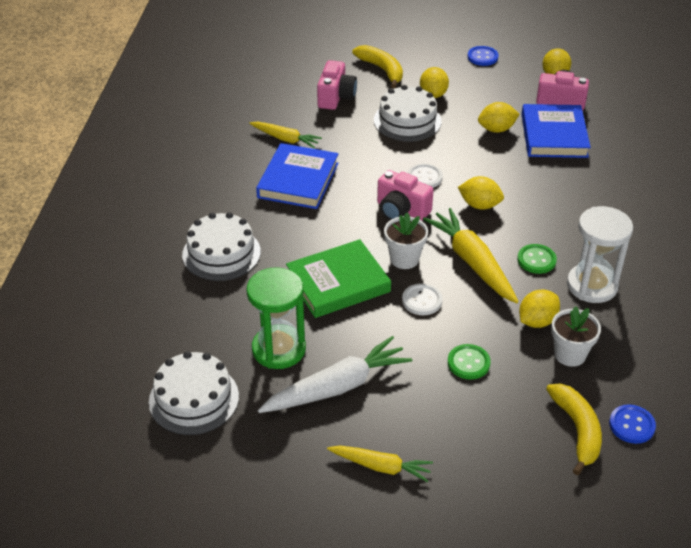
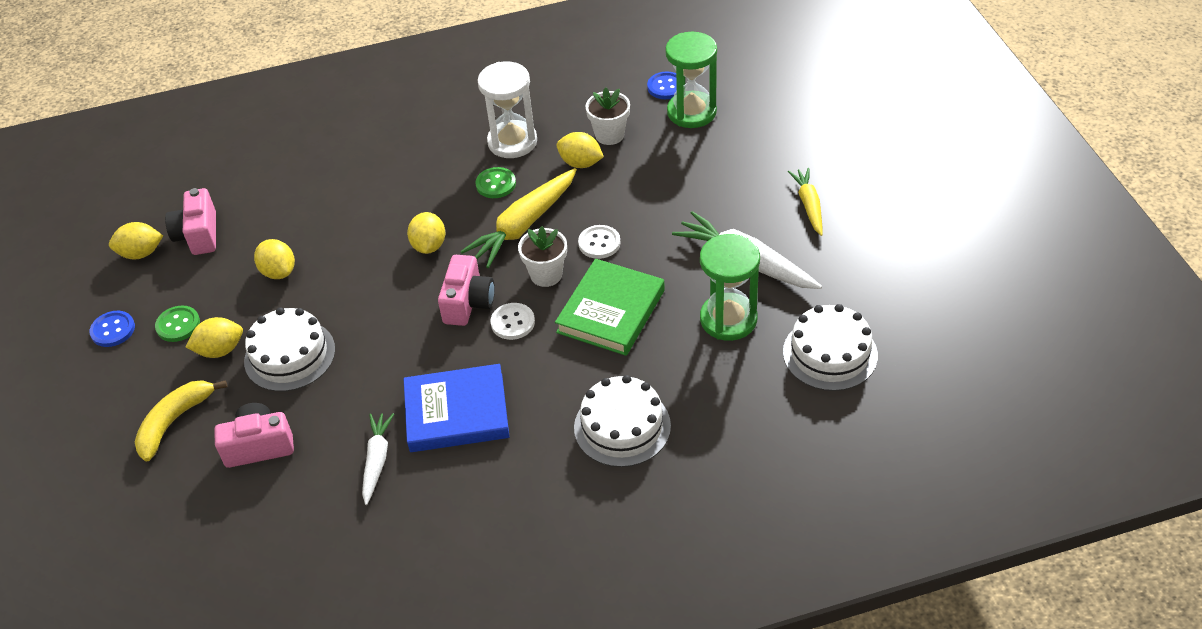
camera: 110 degrees left, 5 degrees up
(285, 139) = (377, 460): yellow carrot -> white carrot
(338, 283) = (611, 311): green book -> green book turned 75 degrees clockwise
(424, 177) = (399, 303): white button -> white button (512, 322)
(468, 363) = (659, 190): green button -> green button (178, 325)
(554, 135) = (273, 223): blue book -> none
(577, 430) = (691, 112): yellow banana -> green hourglass

